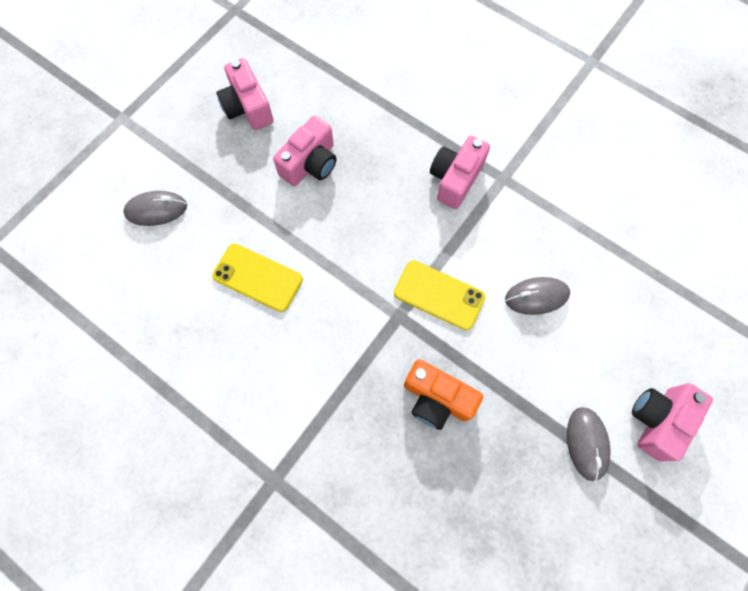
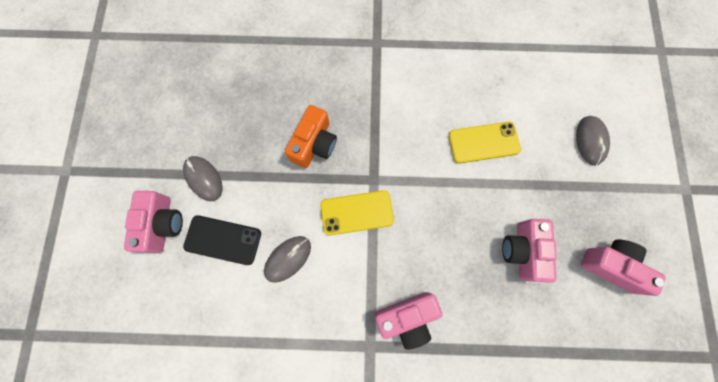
camera: 145 degrees right, 5 degrees up
(156, 210) = (590, 141): grey mouse -> grey mouse turned 45 degrees counterclockwise
(436, 398) = (314, 144): orange camera -> orange camera turned 120 degrees clockwise
(455, 179) = (406, 317): pink camera -> pink camera turned 75 degrees clockwise
(596, 359) = (223, 240): none -> black phone

